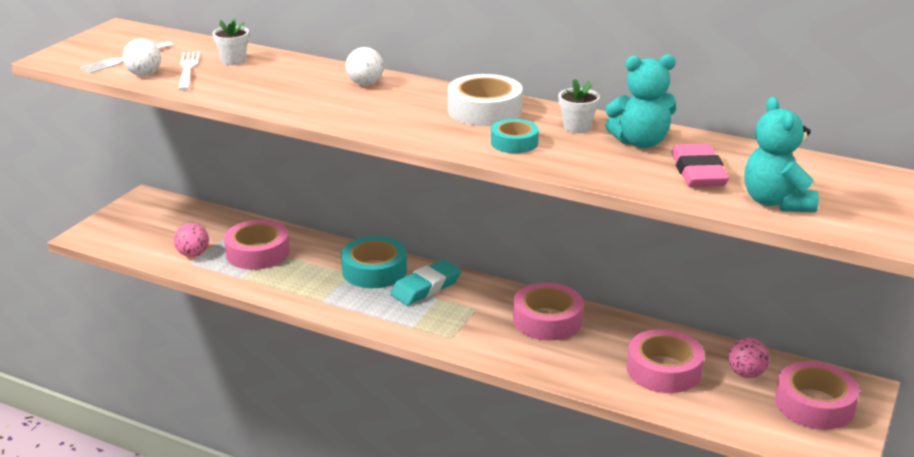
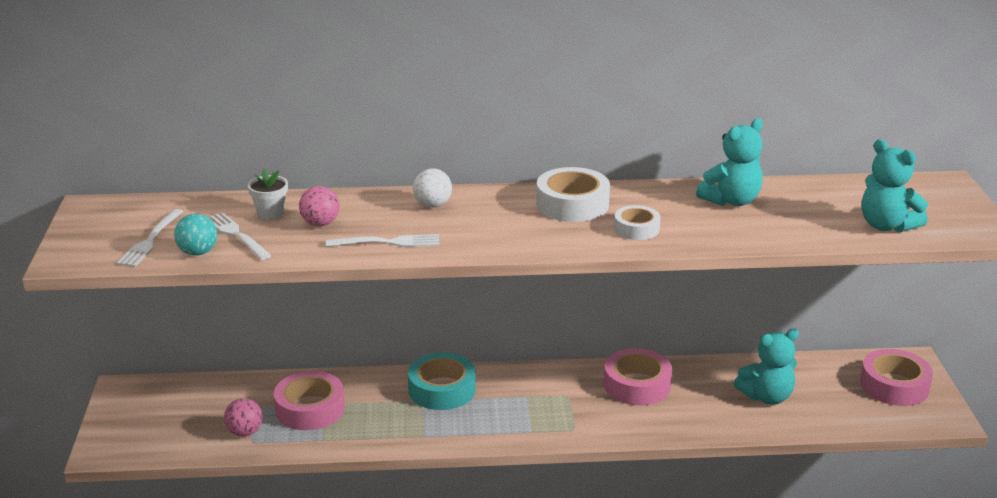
camera: 30 degrees left, 0 degrees up
(144, 74) = (198, 252): white ball -> turquoise ball
(289, 101) = (387, 242): none -> white fork
(426, 287) = (505, 390): turquoise eraser -> none
(514, 142) = (636, 229): turquoise tape -> white tape
(577, 127) = (667, 200): white flower pot -> none
(663, 370) = (766, 396): pink tape -> turquoise teddy bear
(698, 172) = (804, 215): pink eraser -> none
(746, 374) = (827, 378): pink ball -> pink ball (320, 223)

